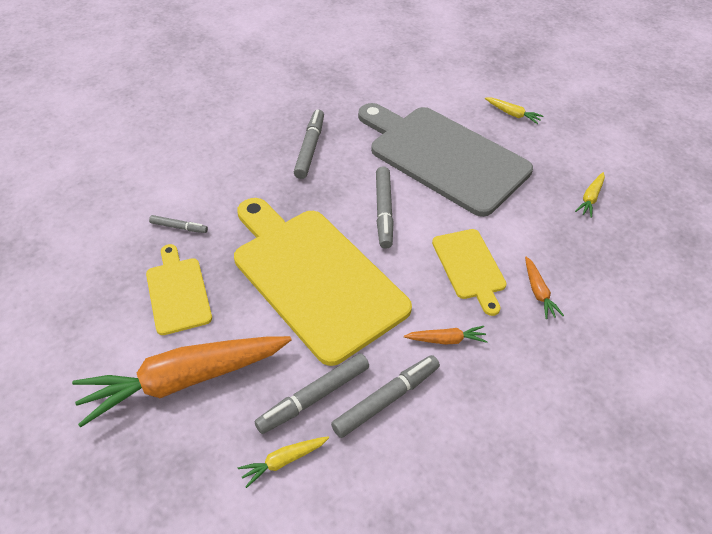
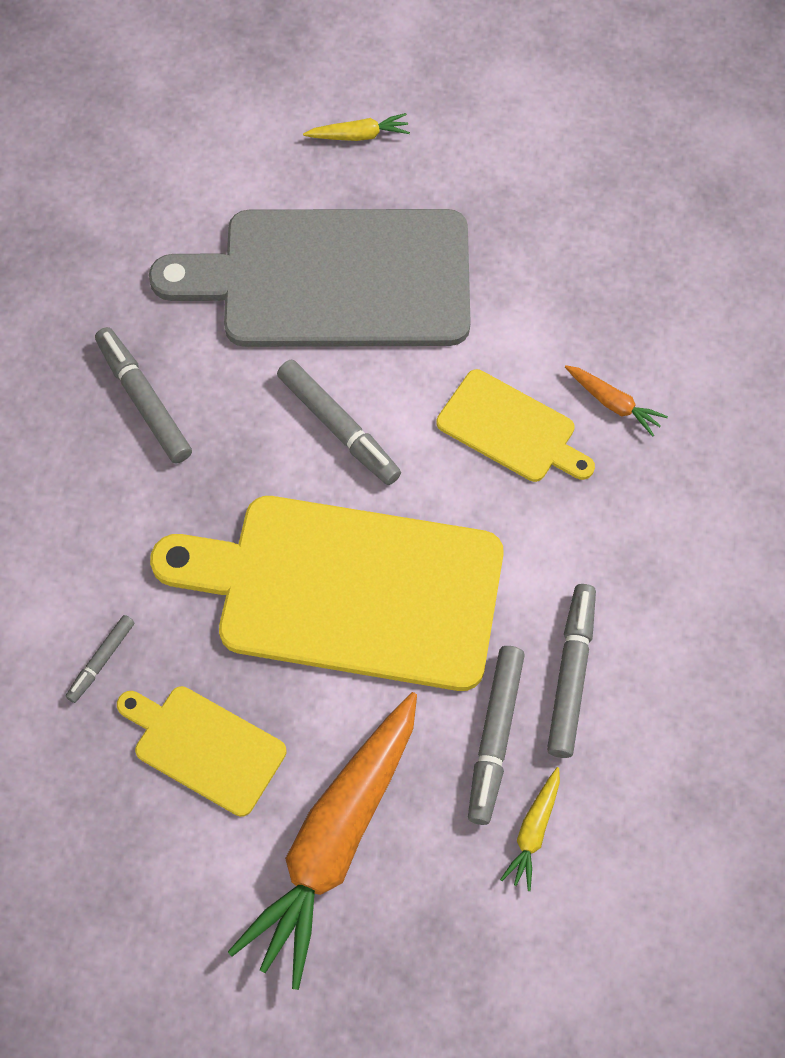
camera: 40 degrees left, 15 degrees up
(179, 227) = (101, 661): grey marker -> grey marker turned 150 degrees clockwise
(446, 339) = (568, 549): orange carrot -> none
(590, 198) = (564, 213): yellow carrot -> none

